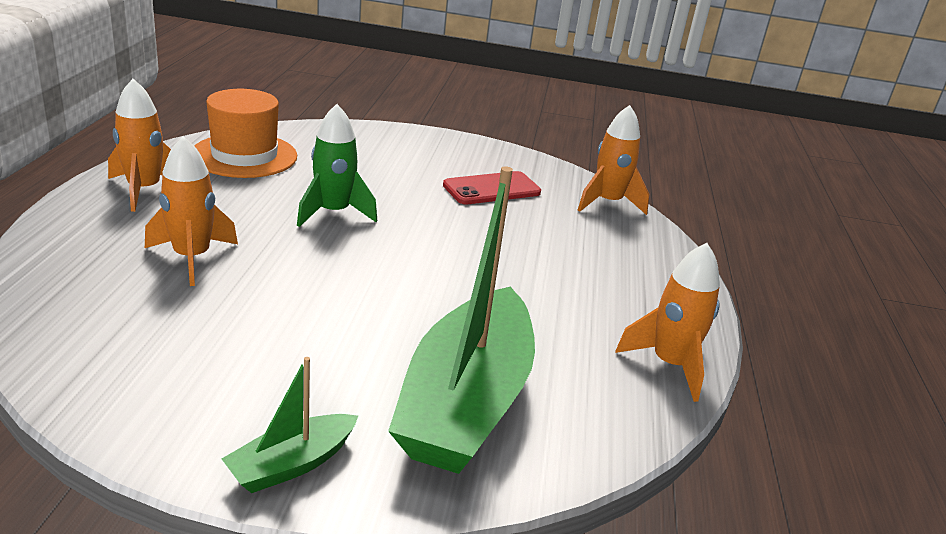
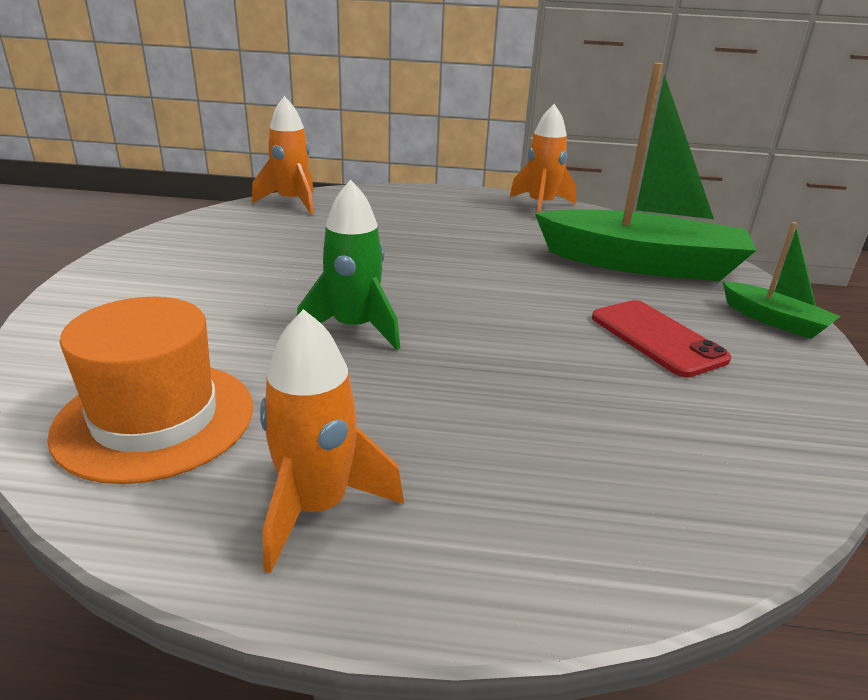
camera: 90 degrees left, 0 degrees up
(192, 258) = (517, 415): orange rocket -> none
(491, 189) = (268, 246): red phone -> red phone (657, 338)

